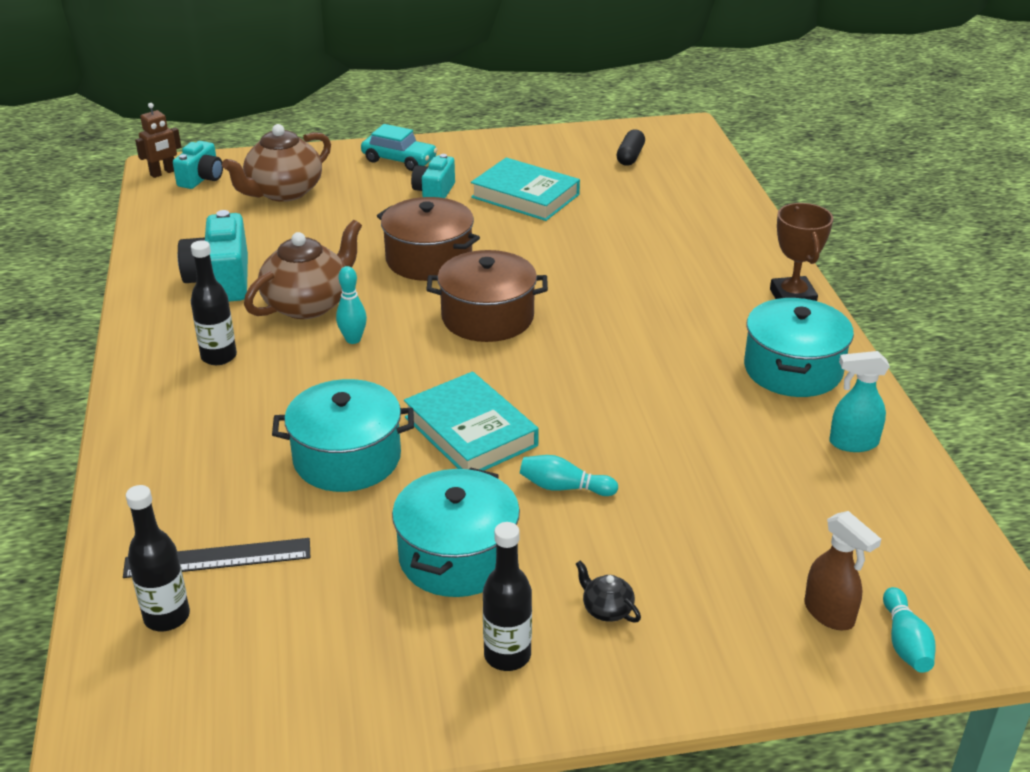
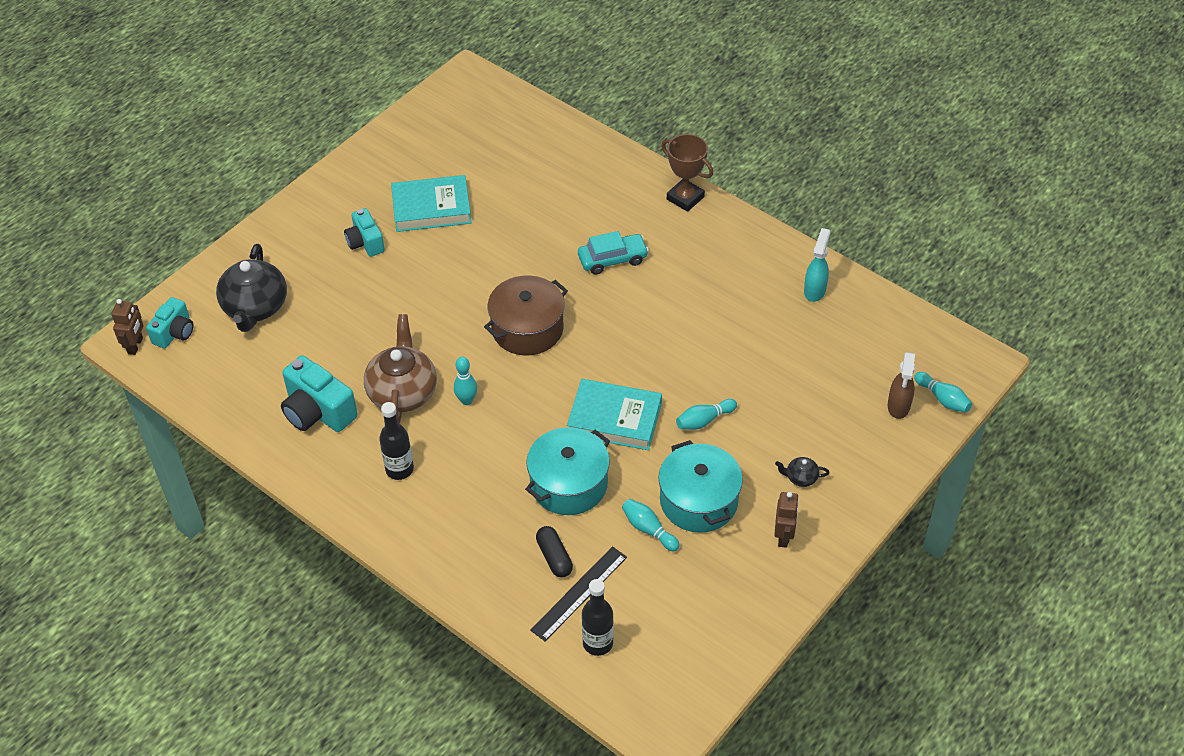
camera: 40 degrees left, 15 degrees up
(202, 179) = (174, 333): turquoise camera -> turquoise camera turned 45 degrees clockwise
(283, 192) = (255, 307): brown teapot -> black teapot
(367, 548) = (648, 529): none -> turquoise bowling pin
(399, 160) = (301, 226): turquoise car -> turquoise car (612, 259)
(429, 259) = (434, 305): brown pot -> none
(507, 655) = (783, 536): black bottle -> brown robot
(630, 156) = (460, 127): black capsule -> black capsule (554, 557)
(793, 369) = (738, 256): turquoise pot -> none
(829, 614) = (898, 406): brown spray bottle -> brown spray bottle turned 90 degrees clockwise
(852, 443) = (815, 290): turquoise spray bottle -> turquoise spray bottle turned 150 degrees clockwise

